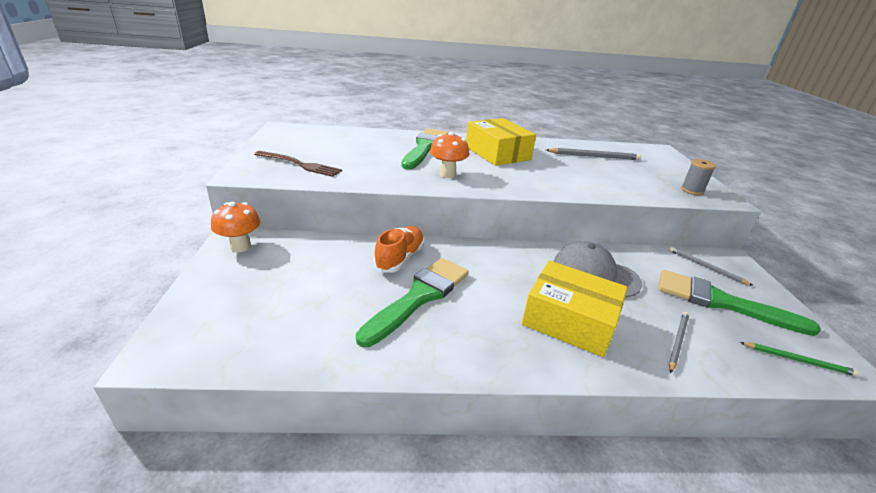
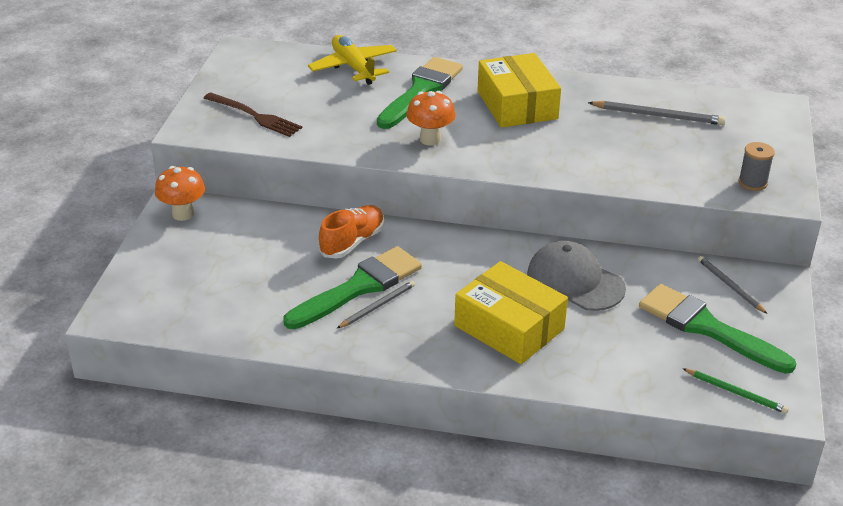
camera: 15 degrees right, 5 degrees up
(370, 136) = (353, 67): none -> yellow plane
(677, 341) = (614, 360): grey pencil -> grey pencil (377, 306)

